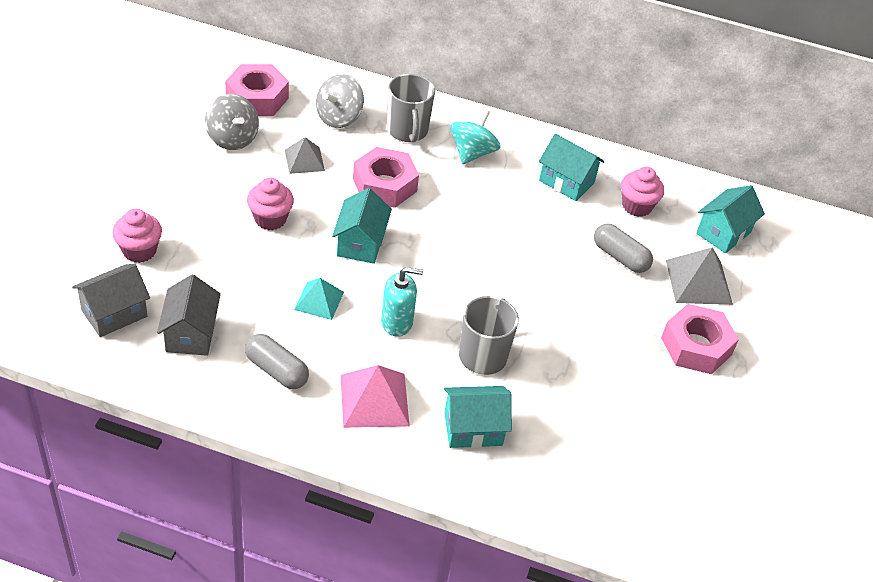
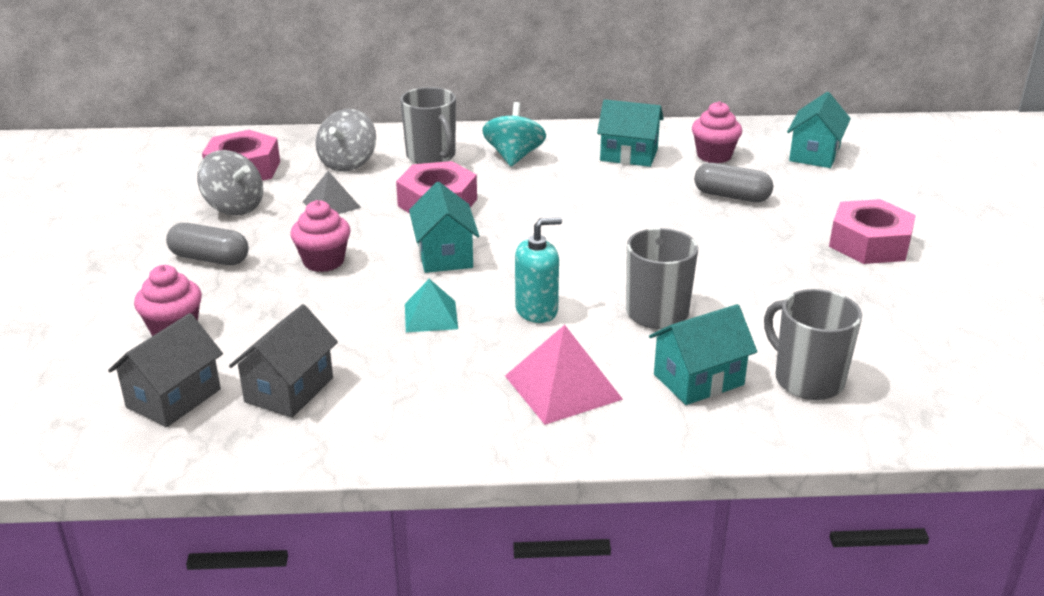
camera: 15 degrees left, 15 degrees down
(191, 334) = (289, 390): grey house -> grey house turned 45 degrees clockwise
(276, 370) = (423, 394): grey capsule -> grey capsule (209, 258)
(551, 458) = (807, 380): none -> grey mug
(698, 282) = (825, 195): grey pyramid -> none

